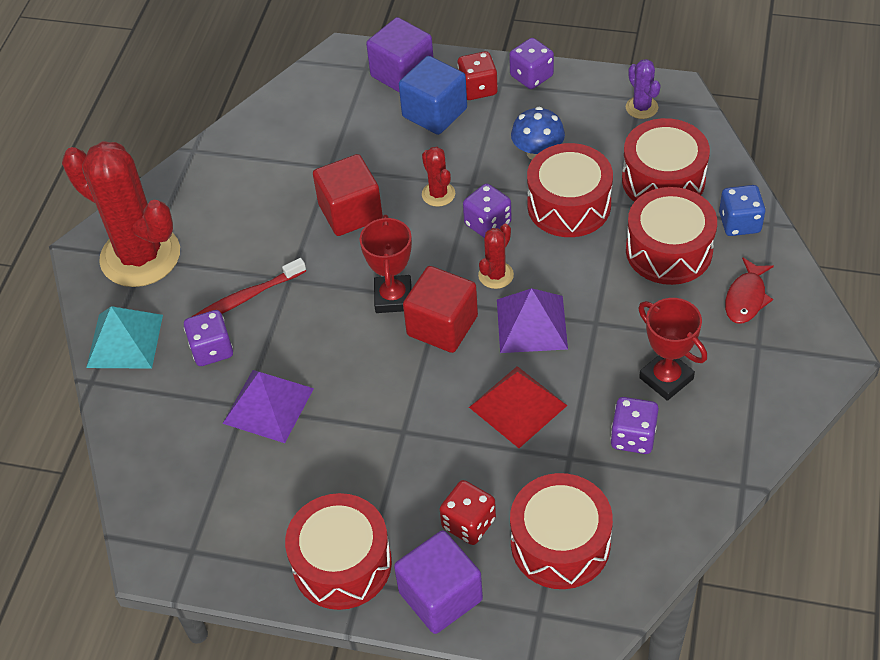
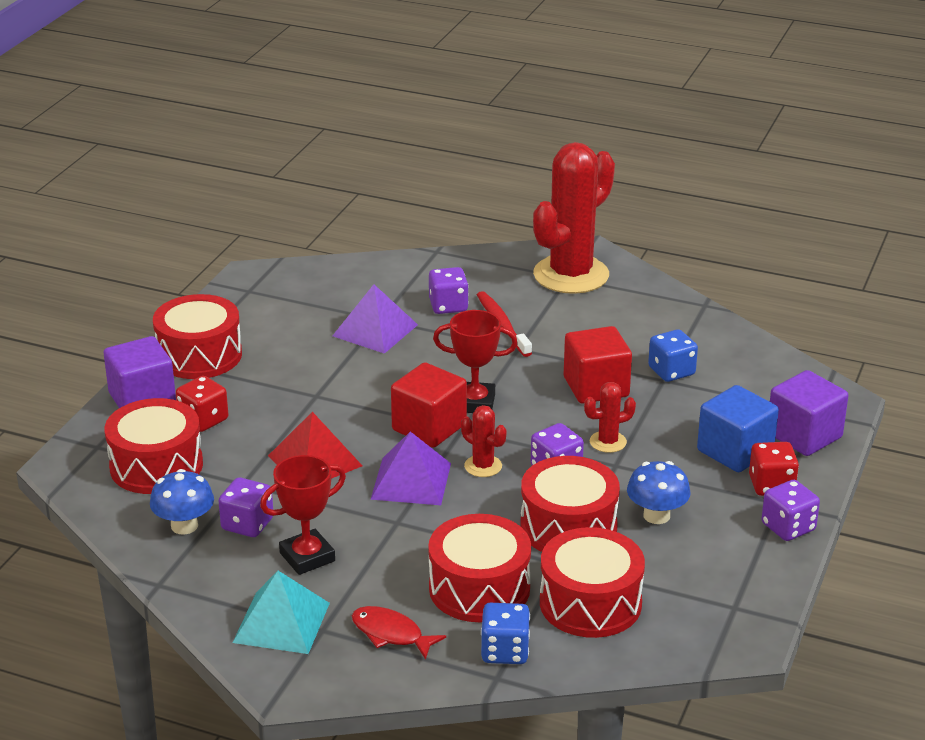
camera: 95 degrees right, 20 degrees down
(124, 341) = (474, 266): turquoise pyramid -> turquoise pyramid (281, 622)
(315, 163) = (671, 371): none -> blue dice
(641, 107) = (718, 606): purple cactus -> none
(650, 489) = (184, 526): none -> blue mushroom

